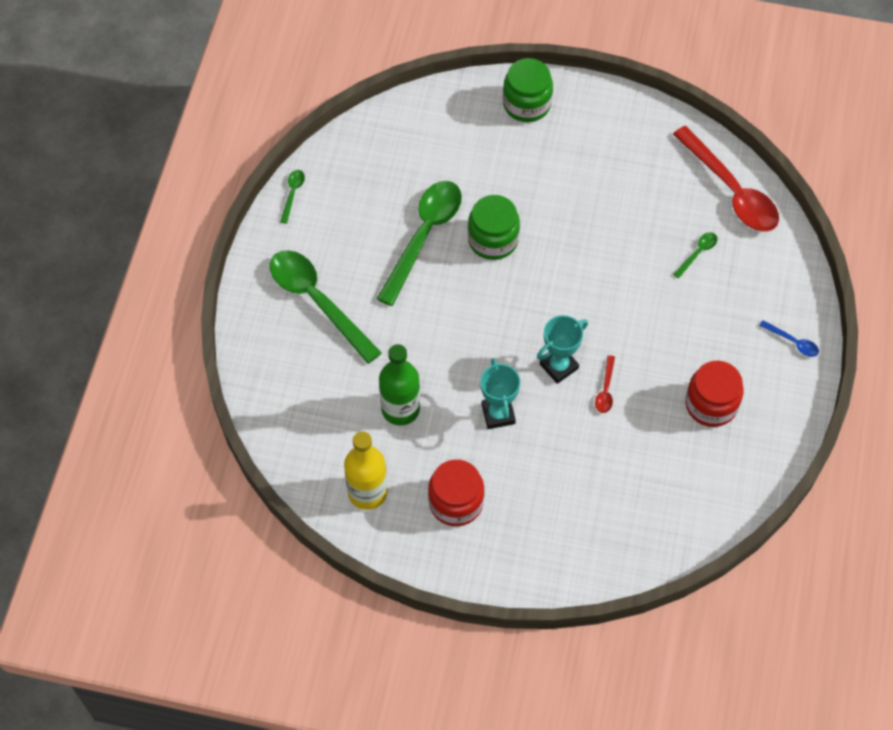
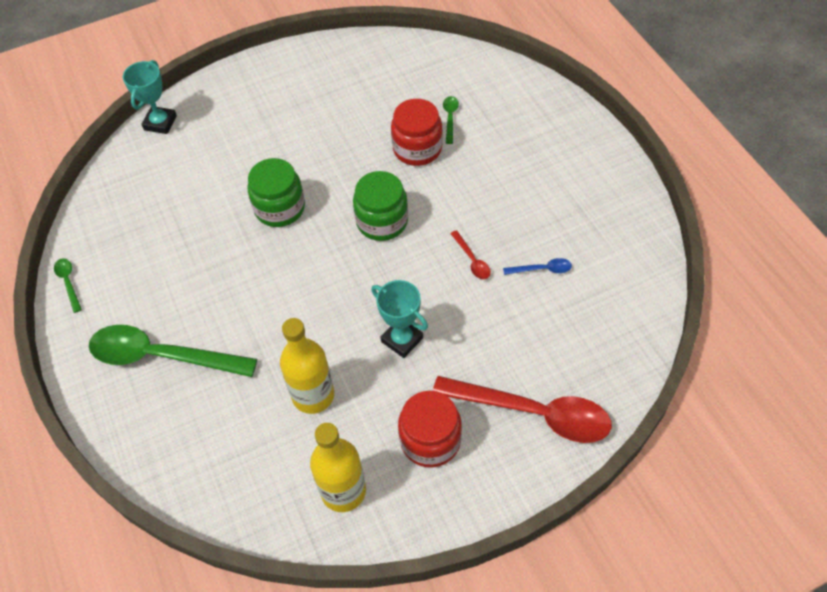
camera: 35 degrees left, 5 degrees down
(400, 409) = (313, 395): green bottle -> yellow bottle
(424, 236) = (217, 242): green spoon -> none
(526, 104) = (224, 96): green jar -> green jar (382, 221)
(559, 366) = (418, 268): turquoise trophy -> turquoise trophy (160, 123)
(711, 404) = (561, 216): red jar -> red jar (417, 149)
(731, 190) = (434, 62): red spoon -> red spoon (533, 413)
(793, 342) = (576, 133): blue spoon -> blue spoon (542, 269)

